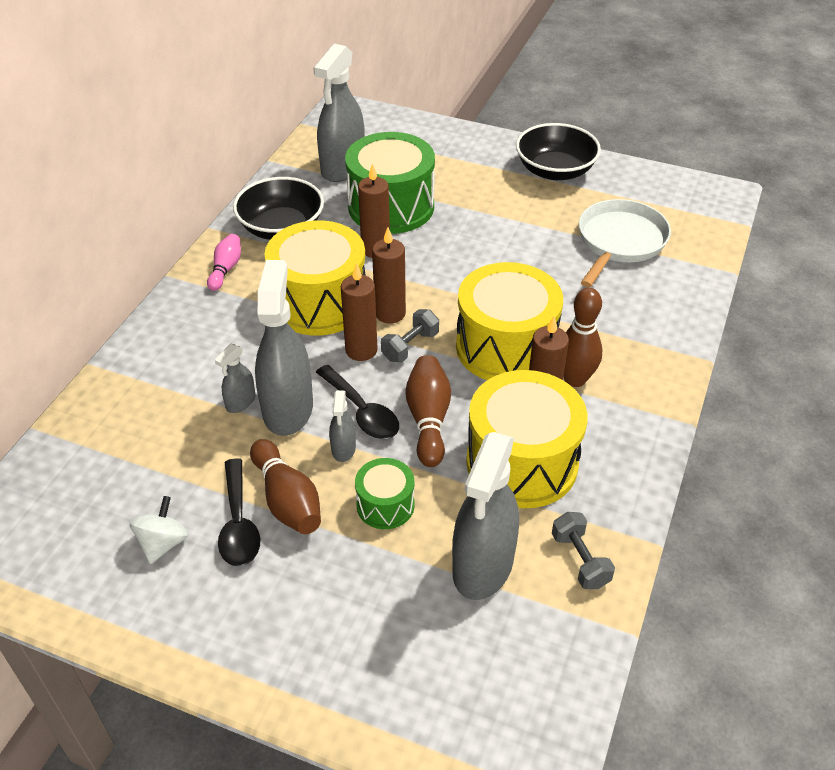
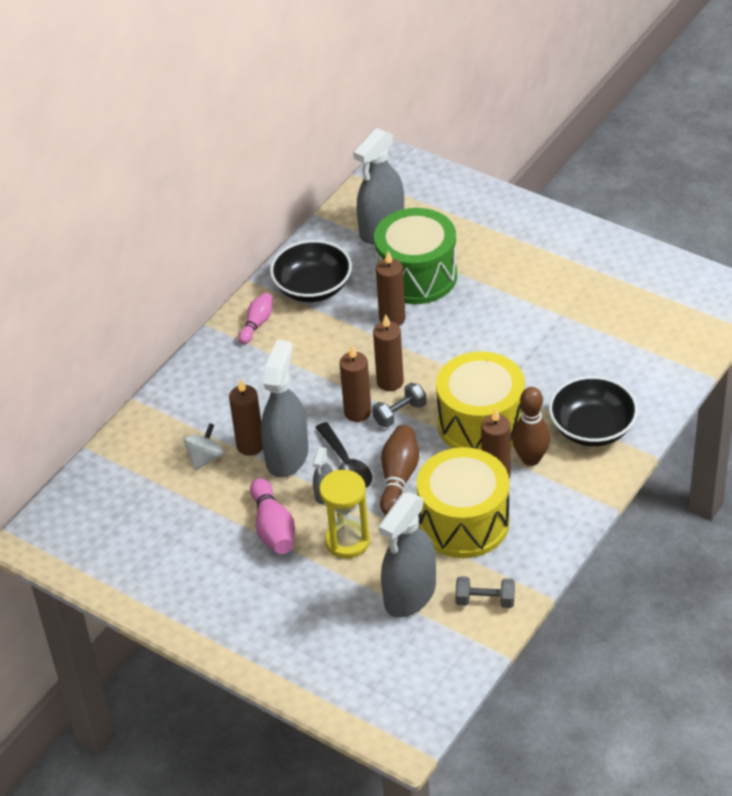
camera: 15 degrees right, 0 degrees up
(163, 543) = (175, 548): white spinning top -> white spinning top (205, 458)
(239, 523) = (233, 541): black spoon -> none
(240, 402) = (250, 446): grey spray bottle -> brown candle
(287, 500) = (273, 528): brown bowling pin -> pink bowling pin
(319, 302) = (332, 364): yellow drum -> none
(385, 505) = (347, 541): green drum -> yellow hourglass
(555, 170) = (583, 252): black bowl -> black bowl (592, 428)
(580, 560) = (485, 601): grey dumbbell -> grey dumbbell turned 75 degrees counterclockwise
(619, 242) = (617, 334): white pan -> none

